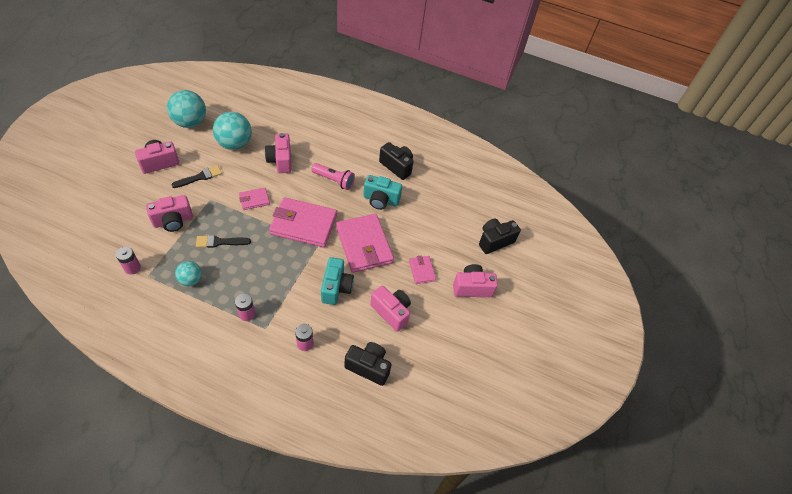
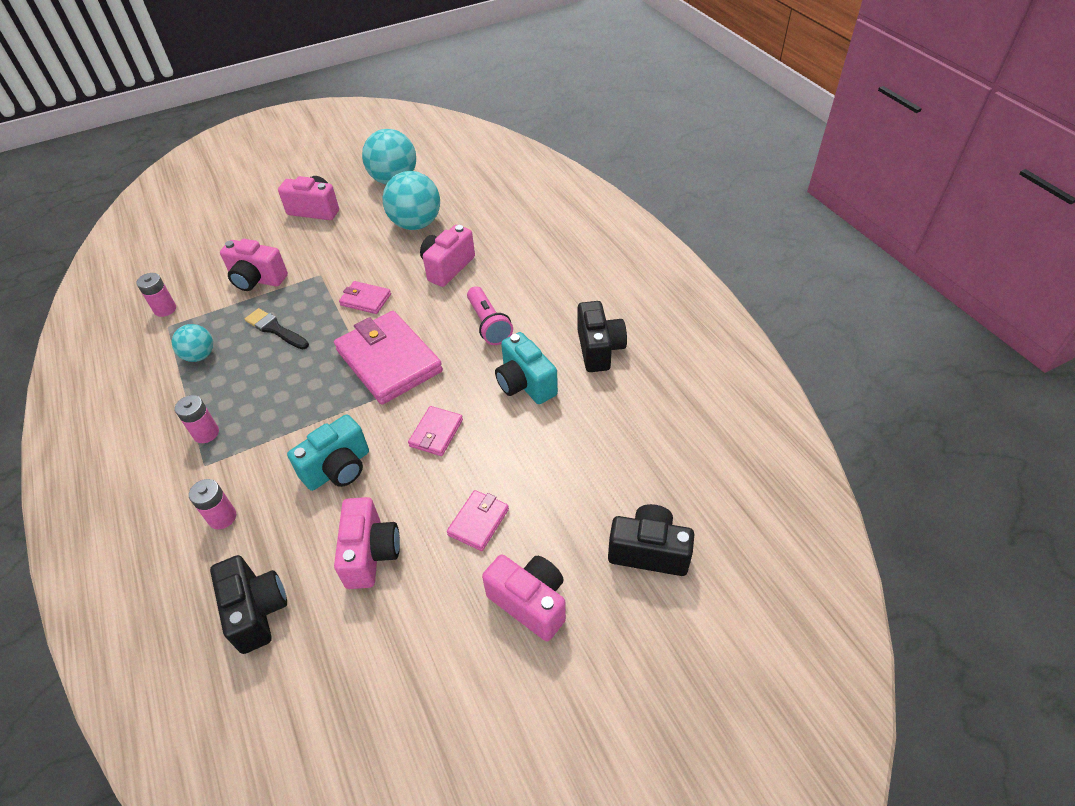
camera: 50 degrees right, 5 degrees down
(200, 177) = (337, 244): black brush -> none
(364, 245) = (436, 433): pink wallet -> pink wallet, size x0.48

